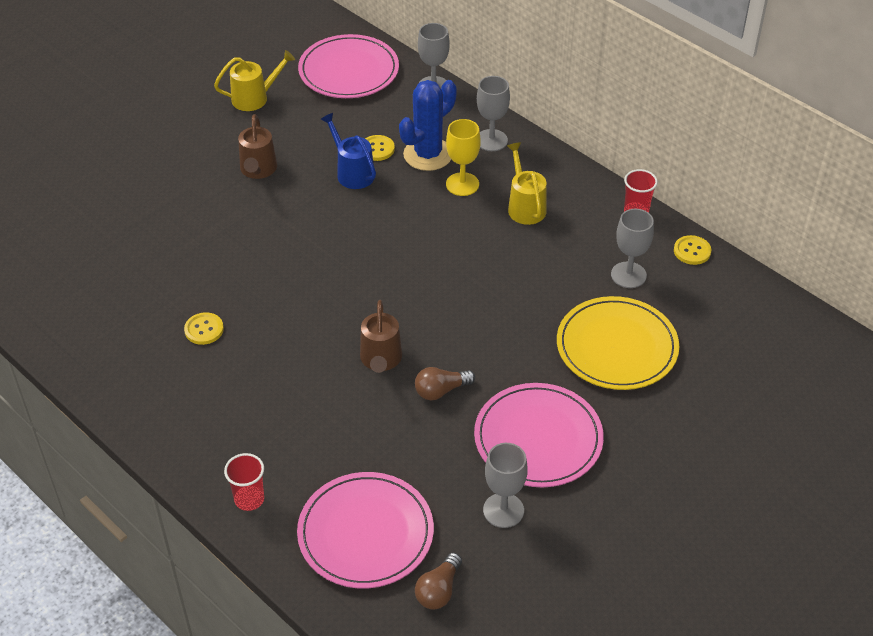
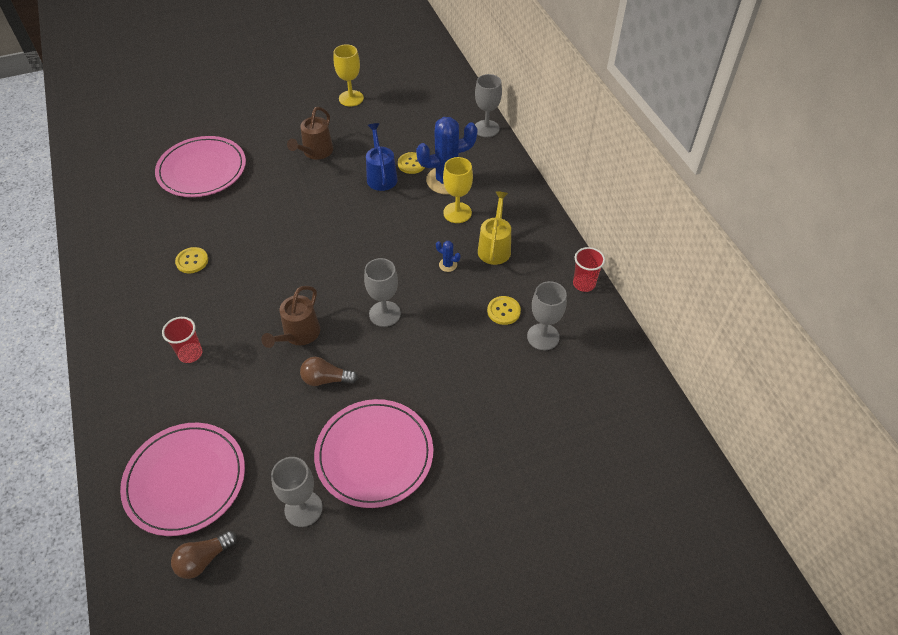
camera: 25 degrees right, 5 degrees up
(249, 499) = (124, 412): red cup -> red cup (190, 354)
(255, 98) = (351, 98): yellow watering can -> yellow goblet
(349, 70) = (431, 98): pink plate -> pink plate (202, 170)
(488, 239) = (448, 265): none -> blue cactus
(491, 140) = (503, 185): grey goblet -> grey goblet (384, 314)
(617, 347) = (493, 397): yellow plate -> none
(692, 251) = (611, 335): yellow button -> yellow button (503, 311)

